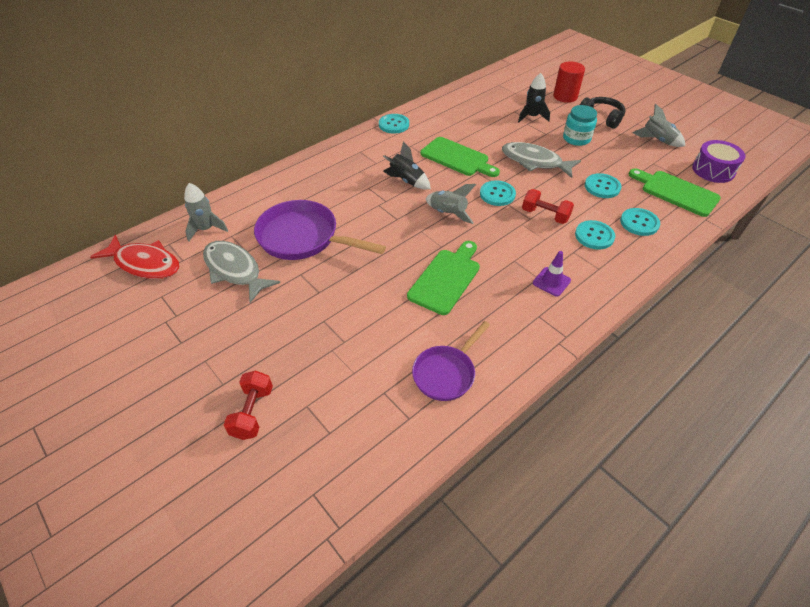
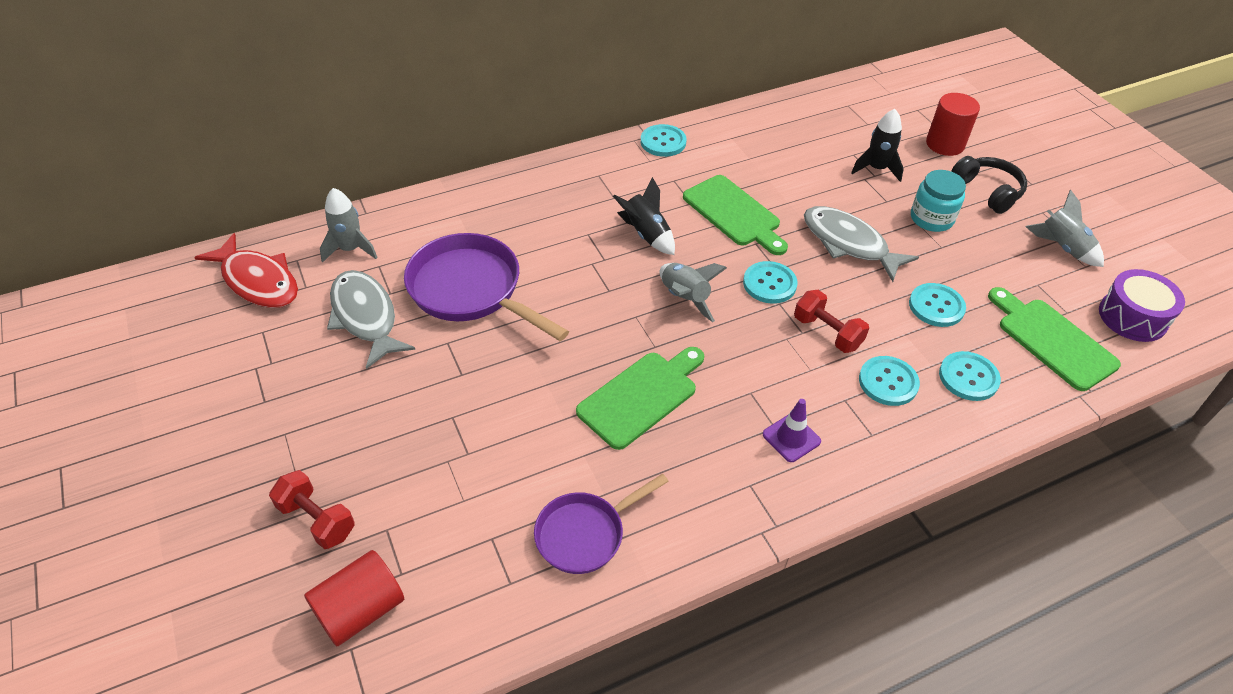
camera: 15 degrees right, 0 degrees up
(252, 412) = (317, 520): red dumbbell -> red dumbbell turned 75 degrees counterclockwise
(310, 465) = (361, 610): none -> red cylinder

